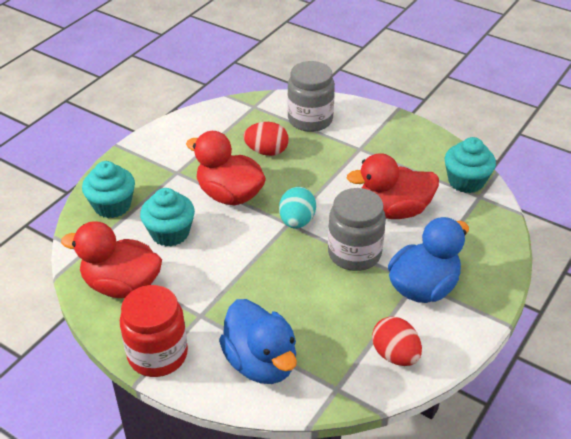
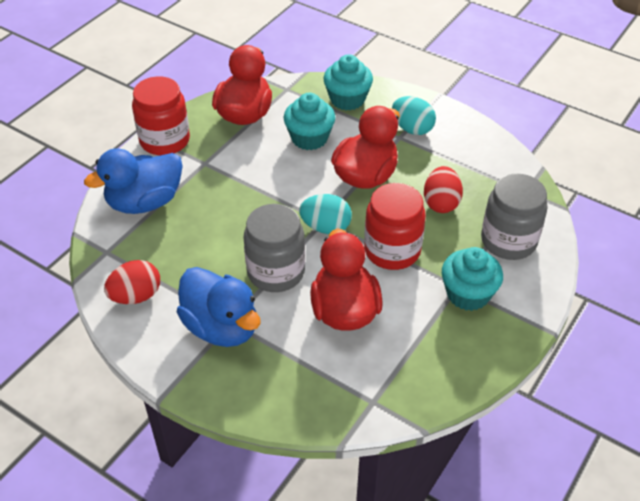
camera: 90 degrees right, 5 degrees up
(166, 164) = (412, 129): none -> turquoise egg
(324, 181) = (392, 250): none -> red jar
(466, 181) = (401, 390): turquoise cupcake -> turquoise cupcake (468, 294)

